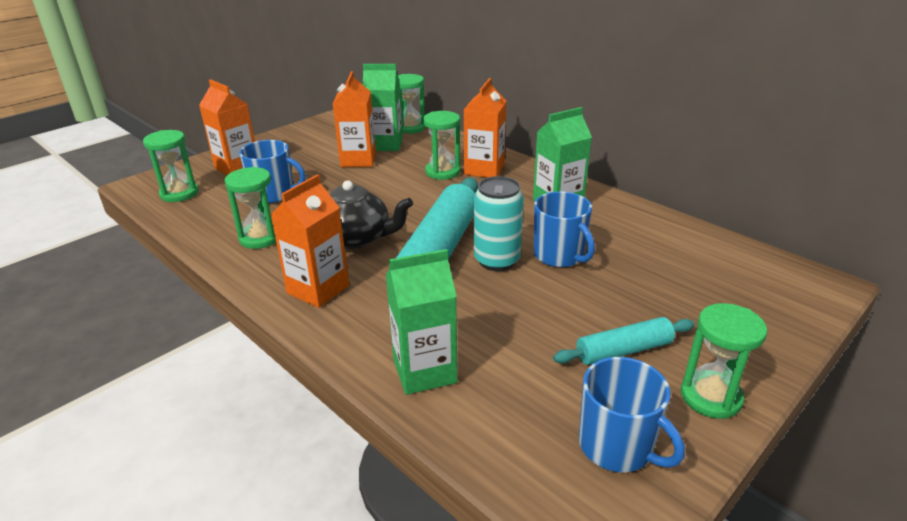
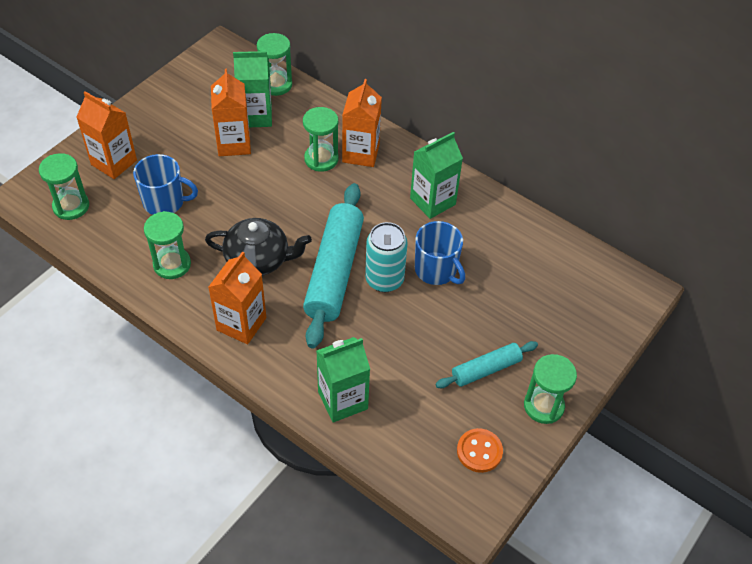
camera: 10 degrees left, 20 degrees up
(617, 446) = (479, 451): blue mug -> orange button

